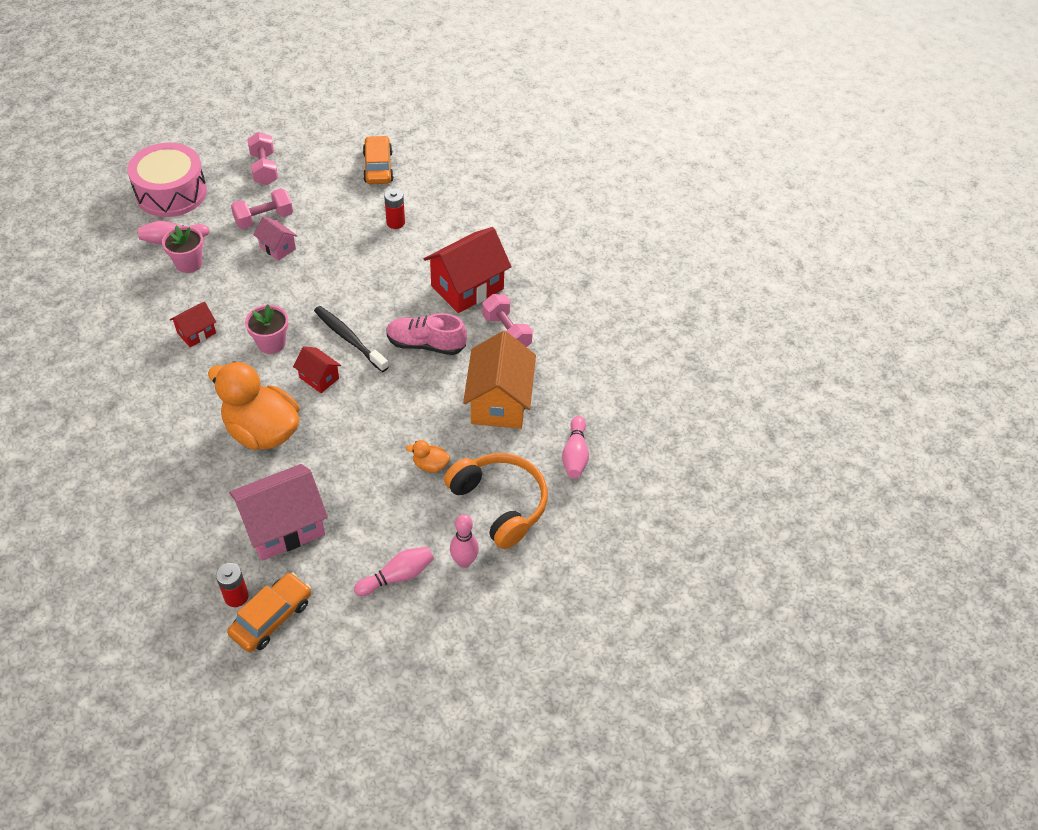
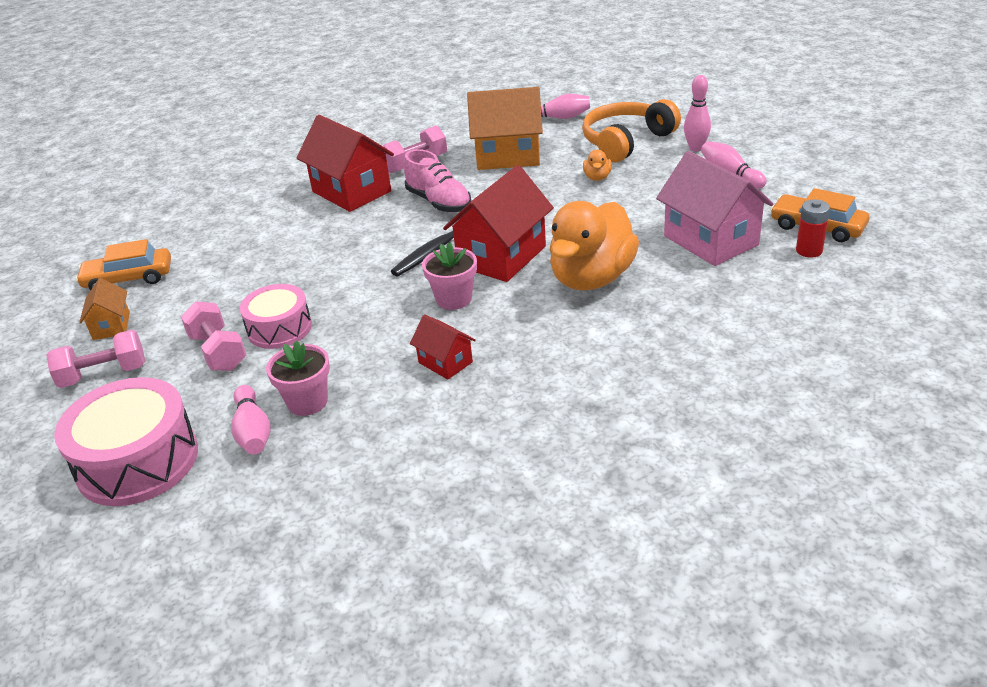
camera: 90 degrees left, 15 degrees down
(277, 248) = (279, 328): pink house -> pink drum
(319, 166) = (111, 326): none -> orange house
(319, 378) = (502, 256): red house -> red house, size x1.96
(395, 222) = (240, 249): red battery -> none
(426, 344) = (439, 202): pink shoe -> pink shoe turned 45 degrees counterclockwise

